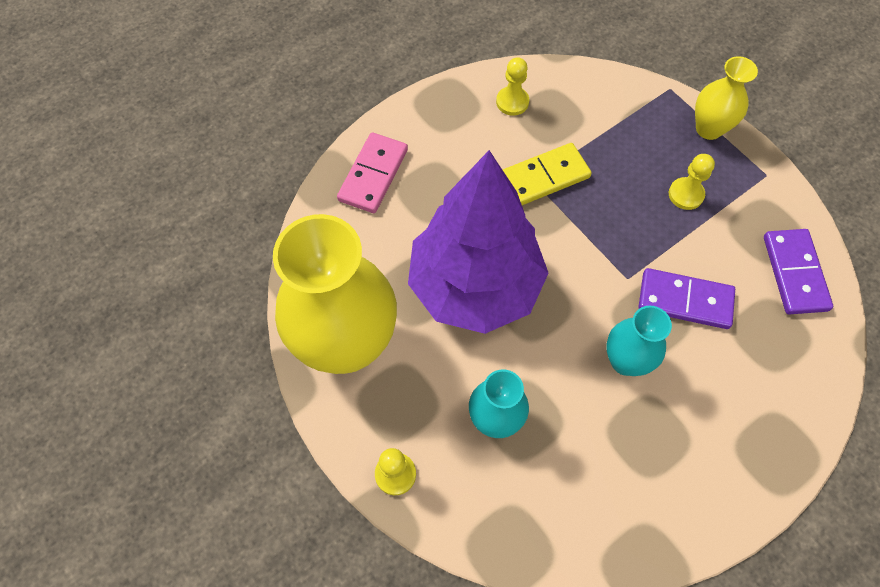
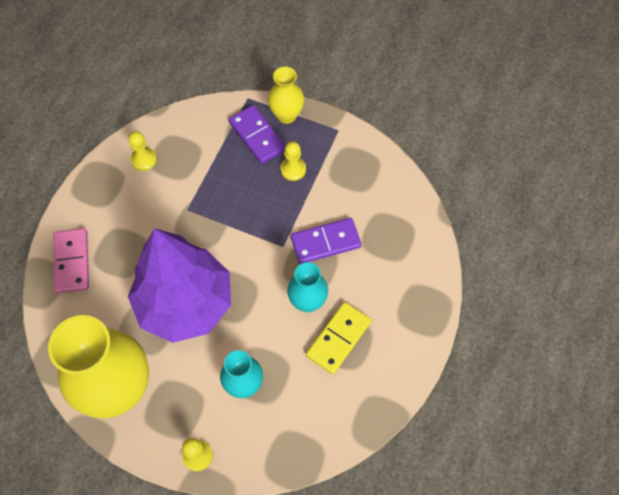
camera: 30 degrees left, 0 degrees up
(544, 177) = (193, 204): yellow domino -> yellow domino (338, 339)
(794, 273) = (384, 189): purple domino -> purple domino (257, 136)

